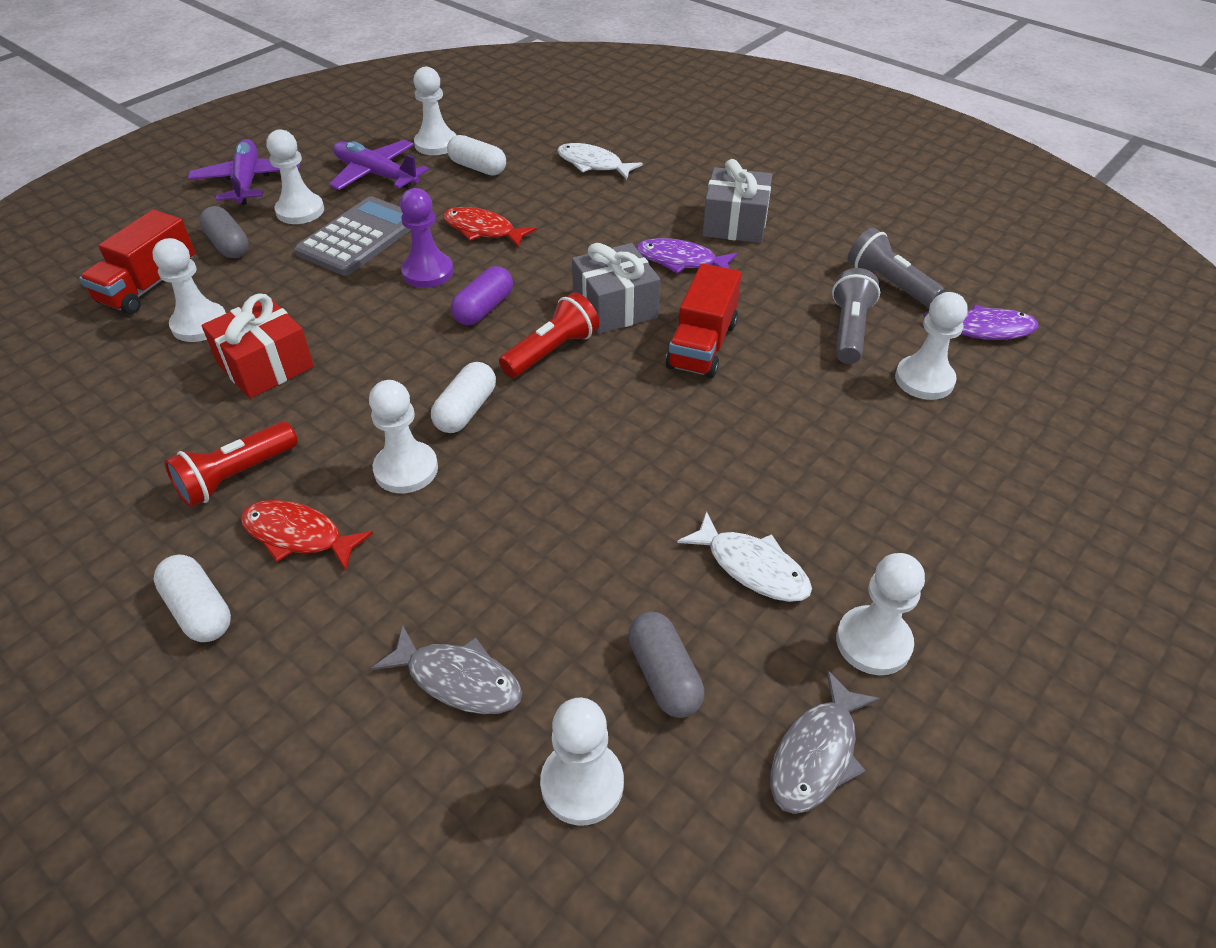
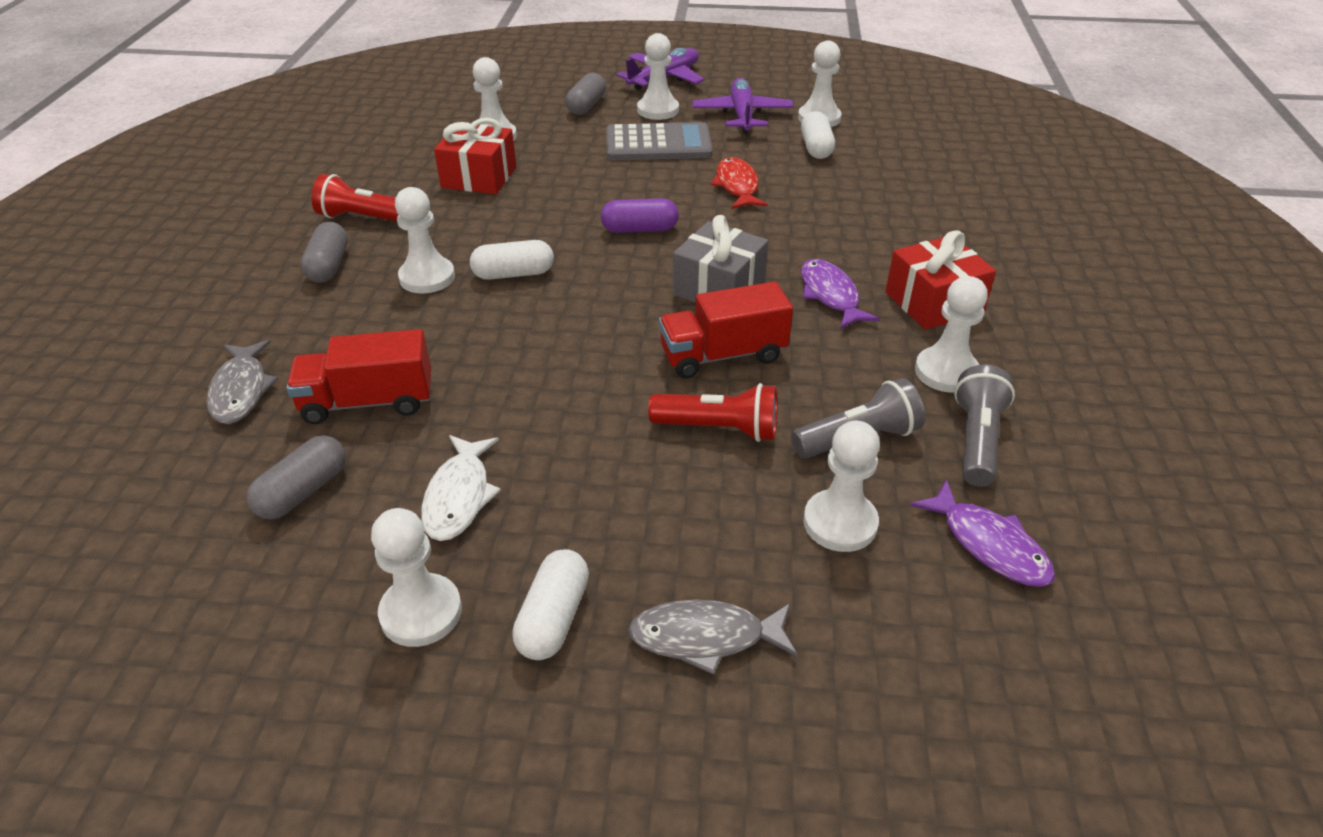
camera: 55 degrees right, 5 degrees down
(149, 286) = (512, 103): red truck -> red truck (368, 402)
(199, 610) = (240, 262): white capsule -> white capsule (553, 618)
(298, 536) = (329, 266): red fish -> grey capsule
(427, 272) = (653, 187): purple pawn -> none
(552, 351) = (624, 282): red flashlight -> red flashlight (719, 429)
(582, 784) = (175, 491): white pawn -> white pawn (946, 372)
(593, 164) = (906, 194): white fish -> none
(735, 223) = (934, 302): grey gift -> red gift
(816, 754) = (267, 618): grey fish -> grey fish (705, 637)

